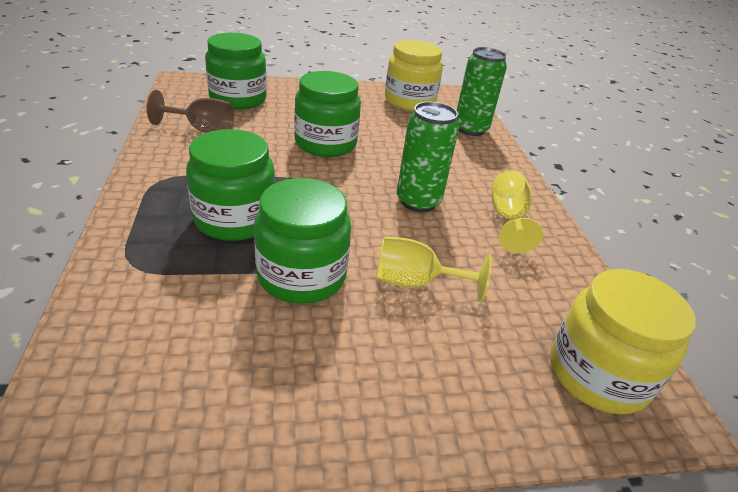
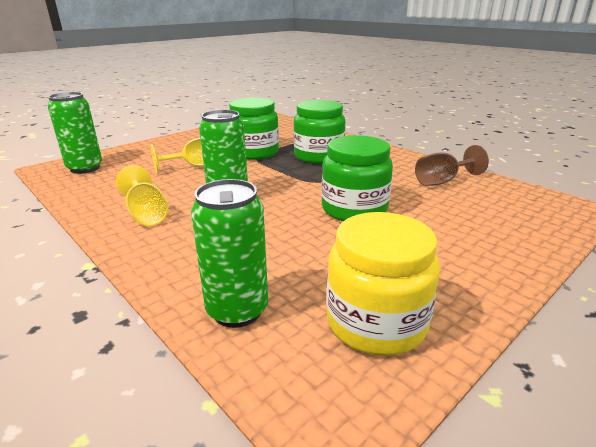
camera: 150 degrees right, 10 degrees down
(238, 99) = (499, 213): green jar -> none
(597, 374) = (85, 168): yellow jar -> green can

